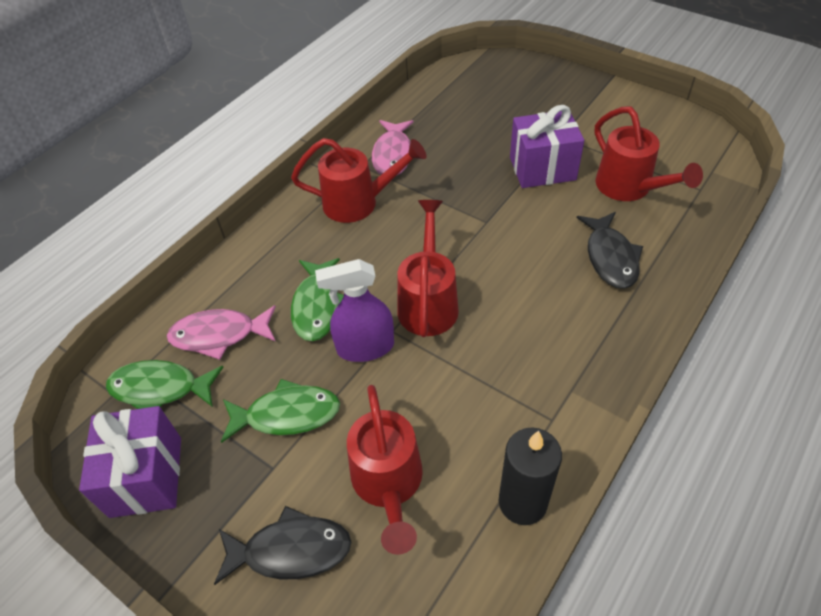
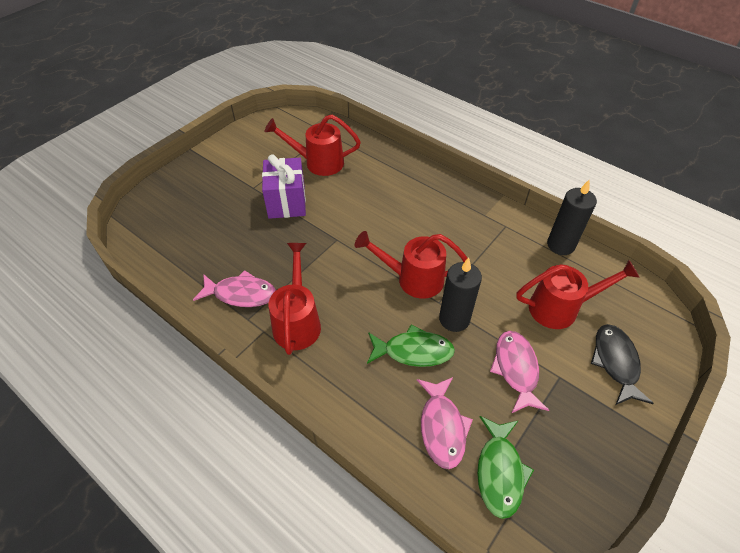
camera: 90 degrees left, 0 degrees up
(146, 476) = (581, 469): purple gift -> none
(287, 414) = (516, 369): green fish -> pink fish
(365, 347) = (454, 319): purple spray bottle -> black candle
(610, 257) = (381, 182): black fish -> none
(629, 188) = (318, 163): red watering can -> red watering can turned 150 degrees counterclockwise

